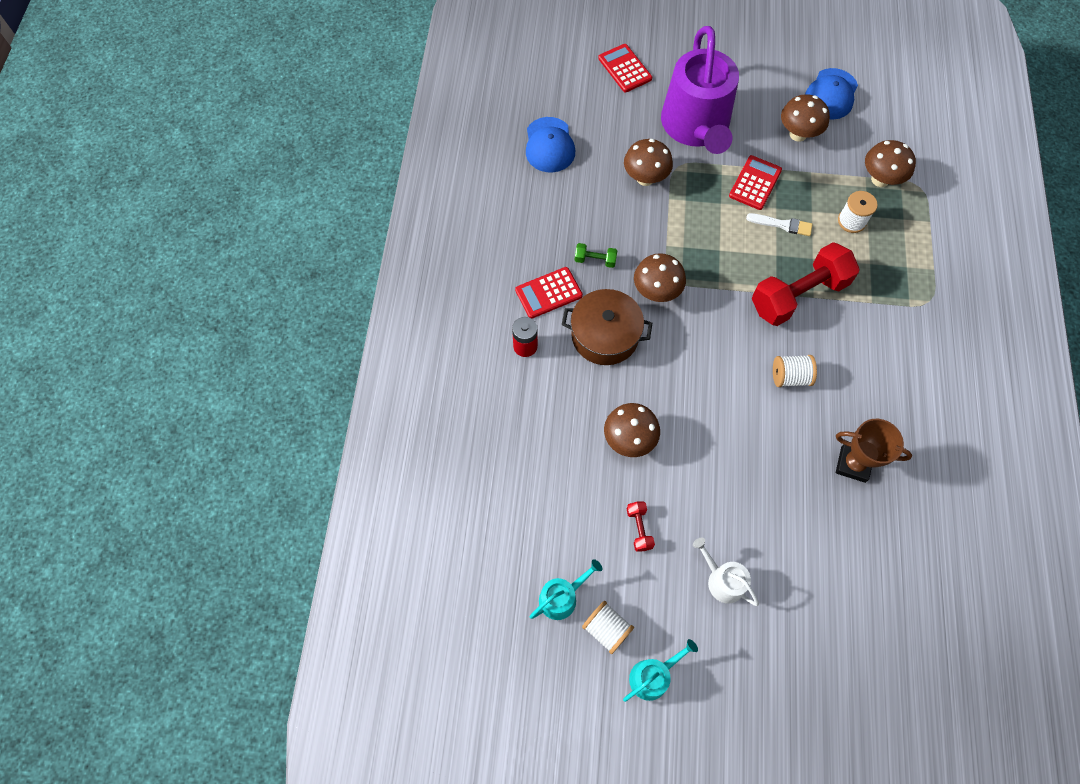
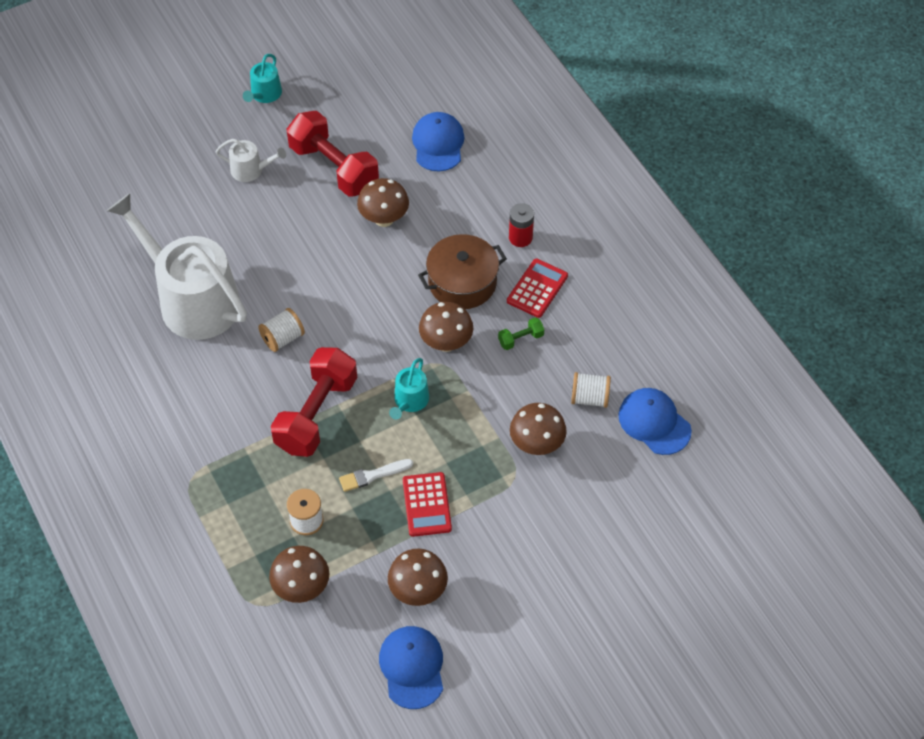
camera: 145 degrees right, 10 degrees down
(522, 491) = (438, 144): none -> blue cap
(562, 597) = (359, 101): turquoise watering can -> turquoise watering can (410, 401)
(606, 629) = (314, 101): white spool -> white spool (589, 398)
(625, 68) = (654, 558): red calculator -> none
(639, 528) = (334, 168): red dumbbell -> red dumbbell, size x2.40
(696, 127) = (528, 533): purple watering can -> none
(853, 464) = (192, 300): brown trophy -> white watering can

